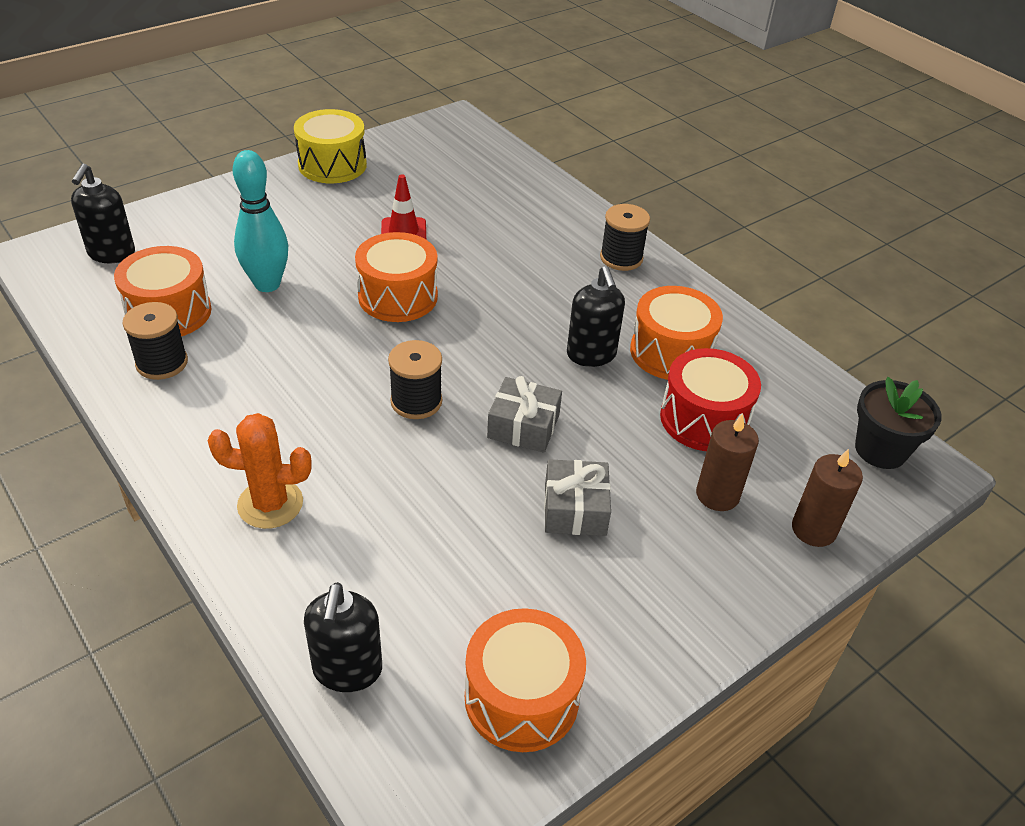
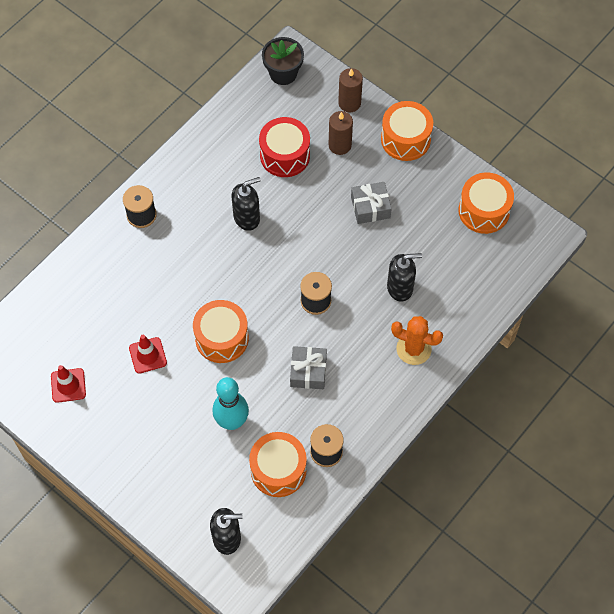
camera: 100 degrees left, 20 degrees up
(270, 504) = (413, 349): orange cactus -> orange cactus turned 60 degrees counterclockwise
(332, 165) = (69, 432): yellow drum -> none
(347, 670) = (495, 282): black soap dispenser -> black soap dispenser (400, 288)
(393, 171) = (68, 385): none -> red traffic cone
(523, 426) = (318, 242): grey gift -> grey gift (308, 371)
(671, 352) = (232, 177): orange drum -> orange drum (405, 139)

